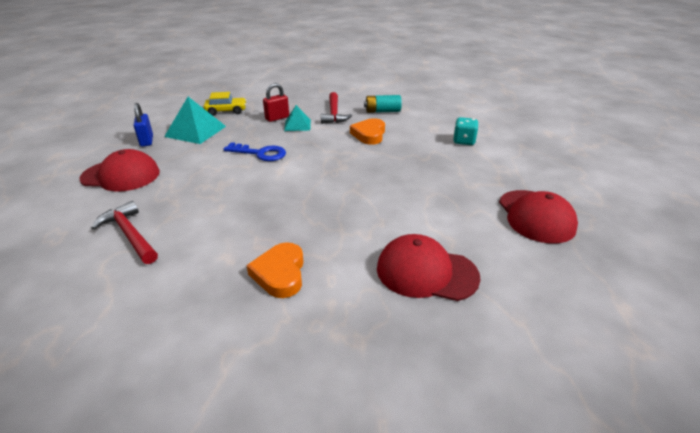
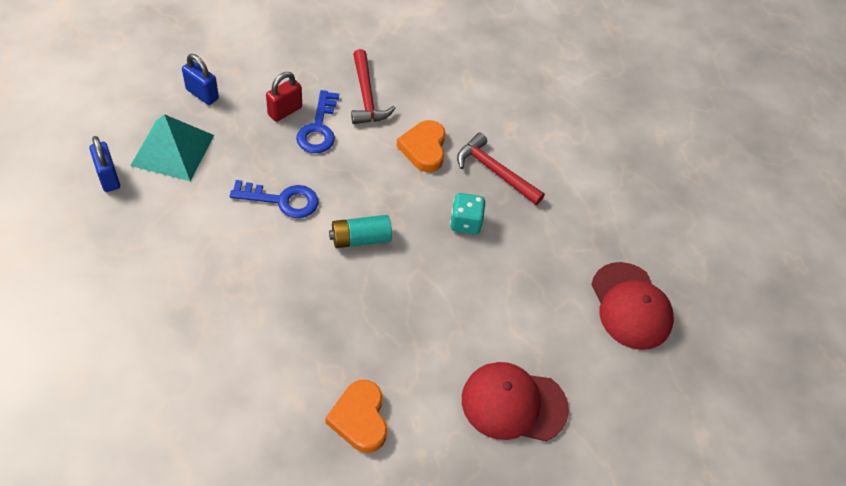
camera: 15 degrees left, 20 degrees up
(121, 175) = (105, 259): red cap -> none
(130, 235) = (166, 371): red hammer -> red hammer (494, 172)
(226, 111) = (202, 94): yellow car -> blue padlock
(297, 125) = (318, 128): turquoise pyramid -> blue key
(382, 111) = (436, 88): turquoise battery -> turquoise battery (360, 239)
(464, 141) = (551, 159): turquoise dice -> turquoise dice (465, 222)

